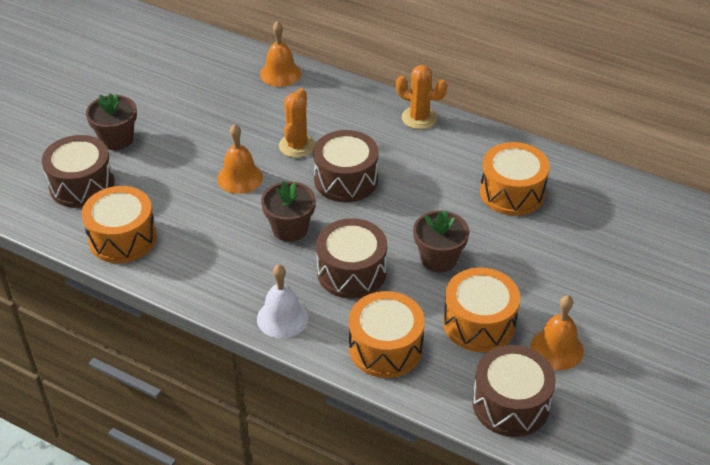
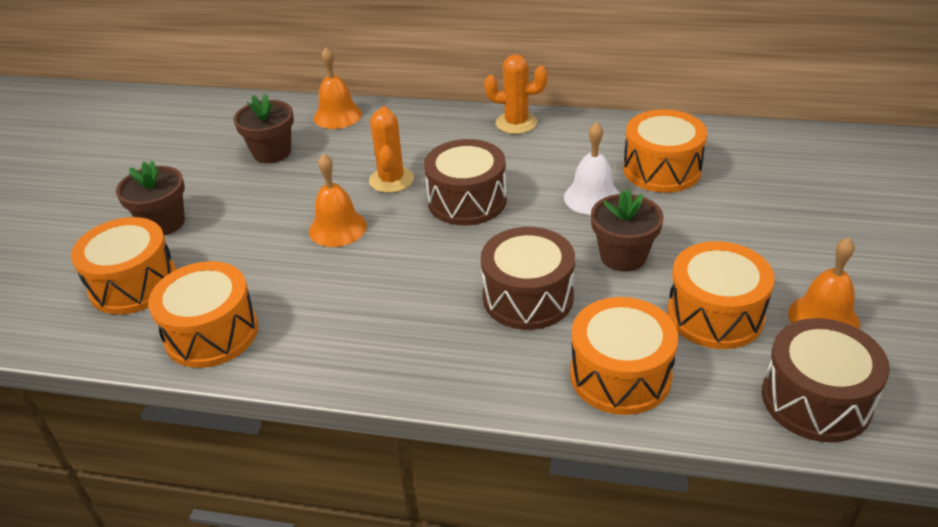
camera: 15 degrees left, 5 degrees down
(82, 185) = (133, 284): brown drum -> orange drum
(282, 318) = (468, 375): white bell -> white bell (592, 197)
(290, 229) = (426, 268): brown flower pot -> brown flower pot (272, 152)

